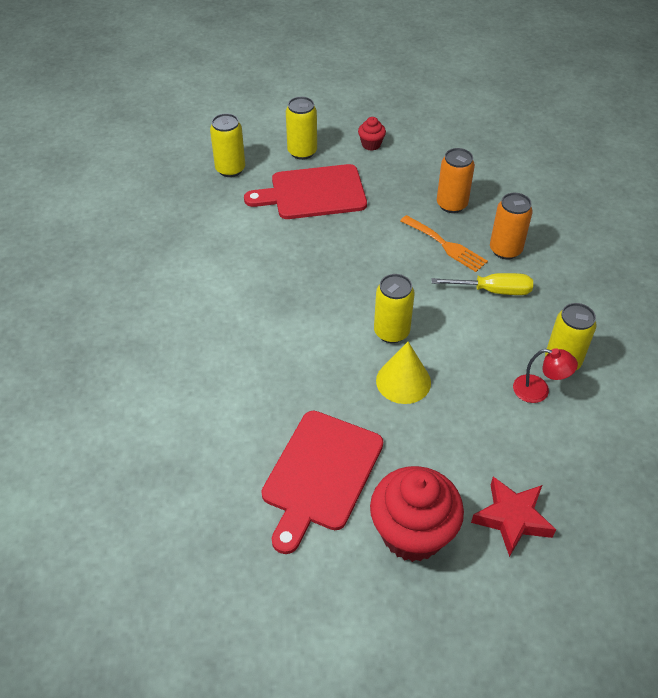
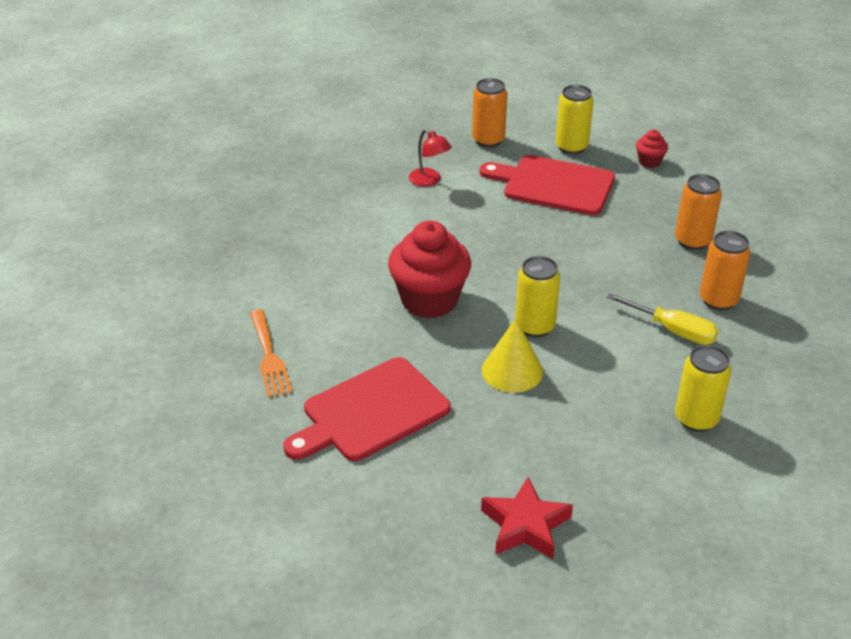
camera: 30 degrees right, 10 degrees down
(230, 169) = (488, 140): yellow can -> orange can
(412, 533) = (417, 494): red cupcake -> red cupcake (429, 300)
(446, 245) = (655, 274): orange fork -> orange fork (269, 357)
(539, 391) = (647, 433): red lamp -> red lamp (429, 181)

